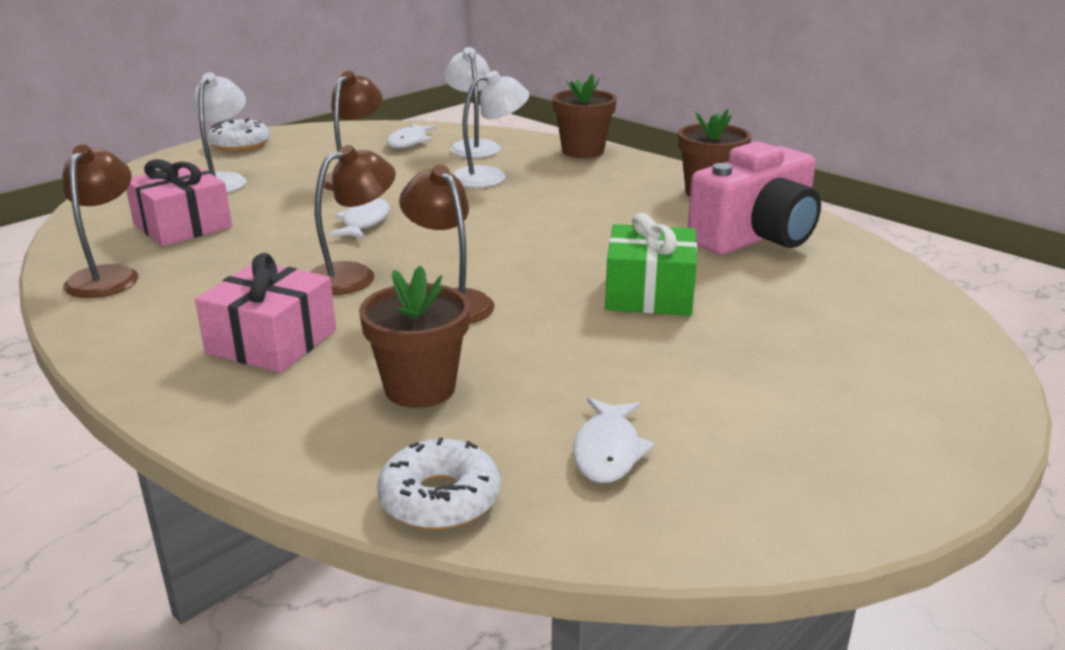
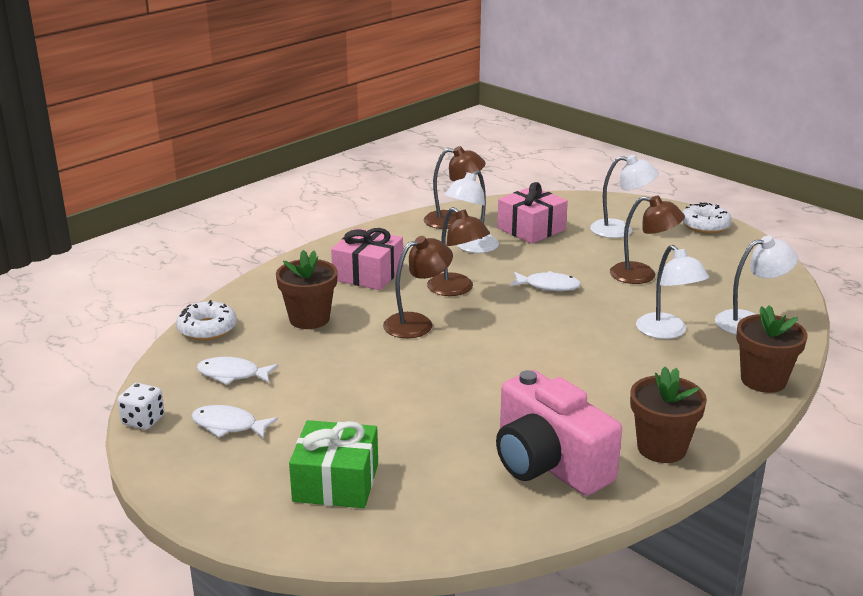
camera: 90 degrees right, 0 degrees up
(219, 264) = (471, 247): none -> white lamp
(409, 142) = (747, 292): white fish -> white fish (228, 425)
(649, 293) = (429, 399): green gift -> green gift (336, 482)
(777, 536) = (143, 420): none -> white dice

